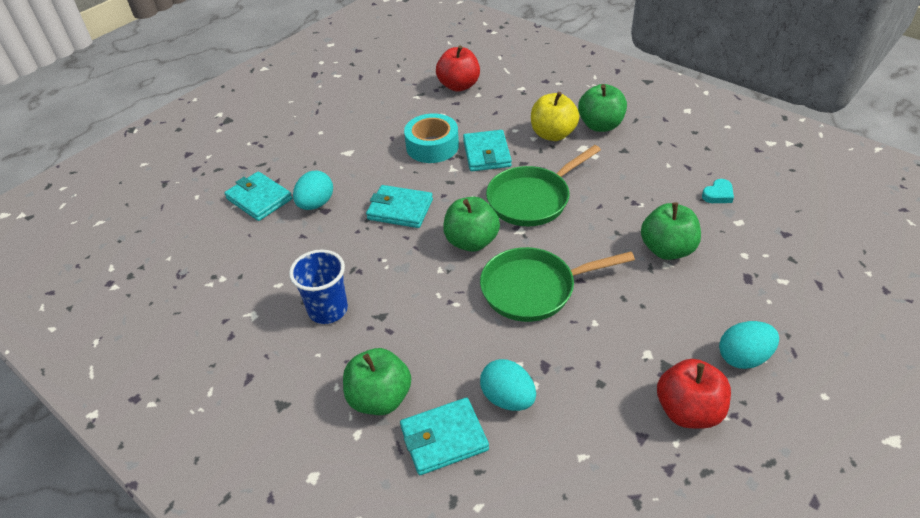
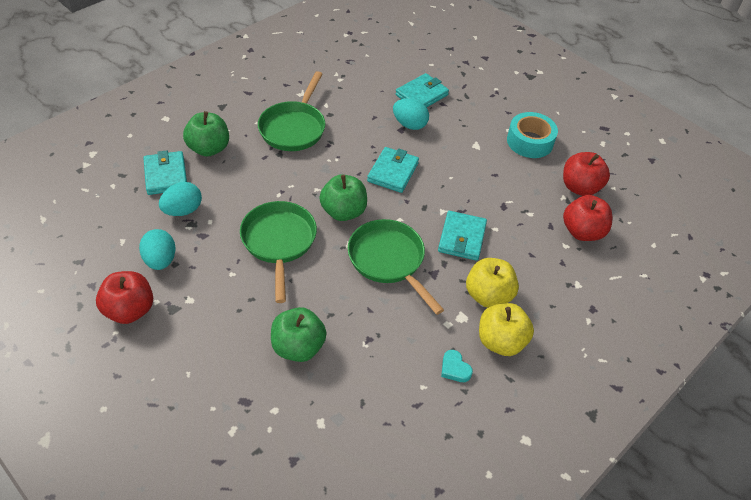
camera: 90 degrees right, 5 degrees up
(328, 310) = (294, 128): blue cup -> green pan
(401, 87) = (580, 187): none -> red apple
(432, 146) = (478, 200): turquoise tape -> turquoise tape (530, 141)
(486, 154) = (462, 238): turquoise wallet -> turquoise wallet turned 75 degrees counterclockwise
(600, 125) = (501, 341): green apple -> yellow apple
(718, 194) = (366, 418): turquoise heart -> turquoise heart (454, 368)
(743, 357) = (161, 364): turquoise egg -> turquoise egg (160, 260)

